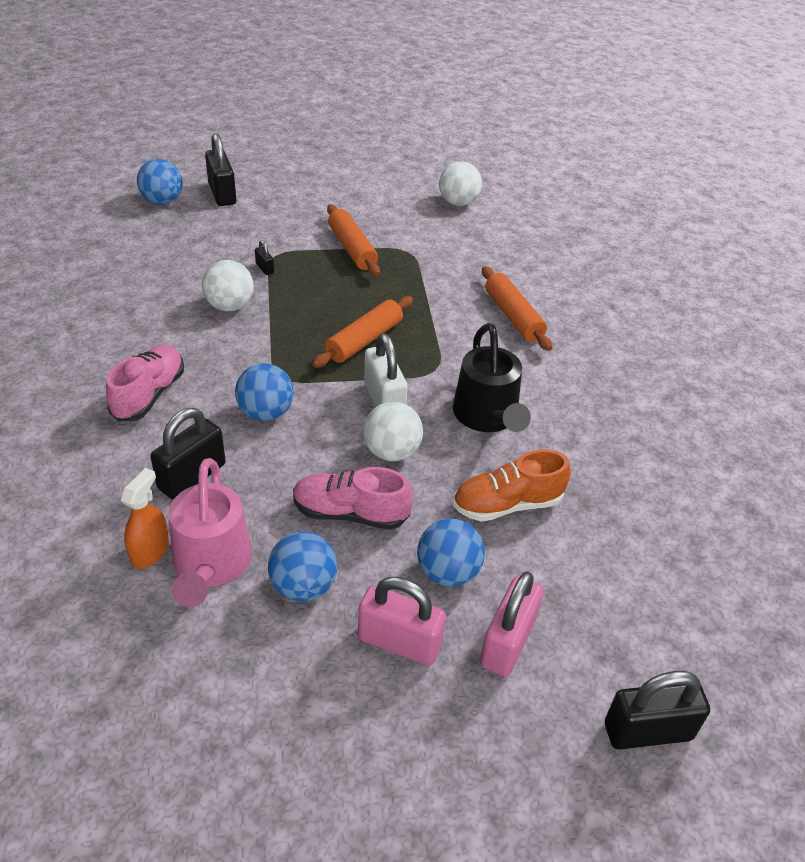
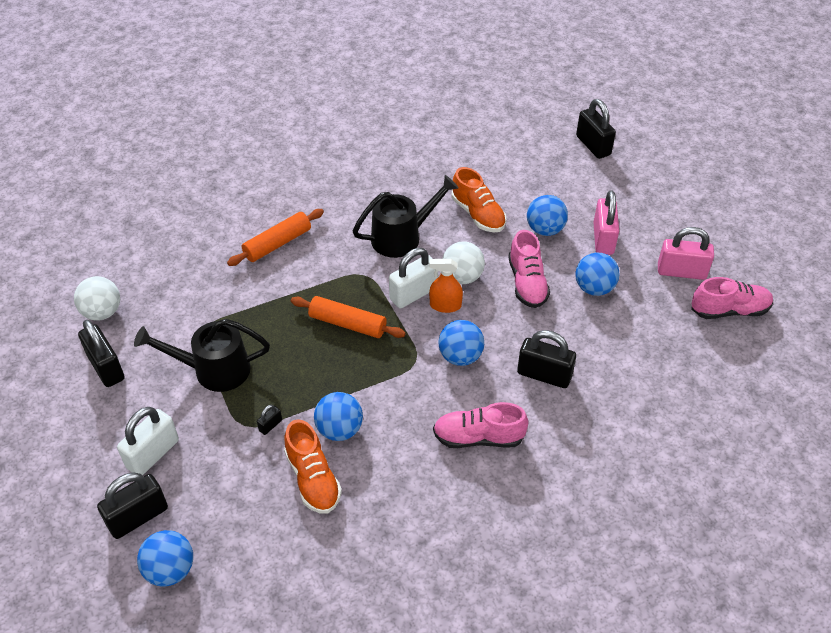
camera: 105 degrees left, 5 degrees up
(150, 551) = (616, 370): orange spray bottle -> orange spray bottle (445, 305)
(161, 757) = (729, 310): none -> pink shoe
(188, 280) = (313, 479): none -> orange shoe
(211, 566) = (607, 336): pink watering can -> none
(230, 306) = (339, 430): white ball -> blue ball
(278, 207) = (153, 454): none -> white padlock
(352, 248) = (213, 370): orange rolling pin -> black watering can
(389, 197) = (106, 367): none -> black padlock
(507, 642) = (575, 198): pink padlock -> pink padlock (681, 272)

